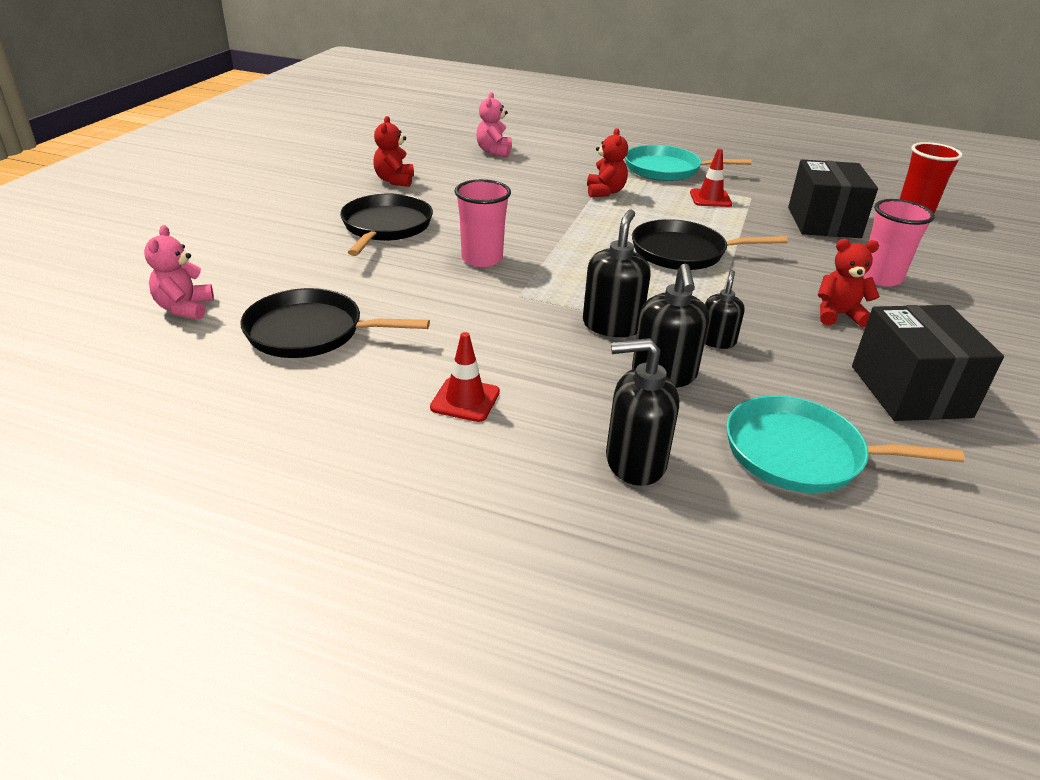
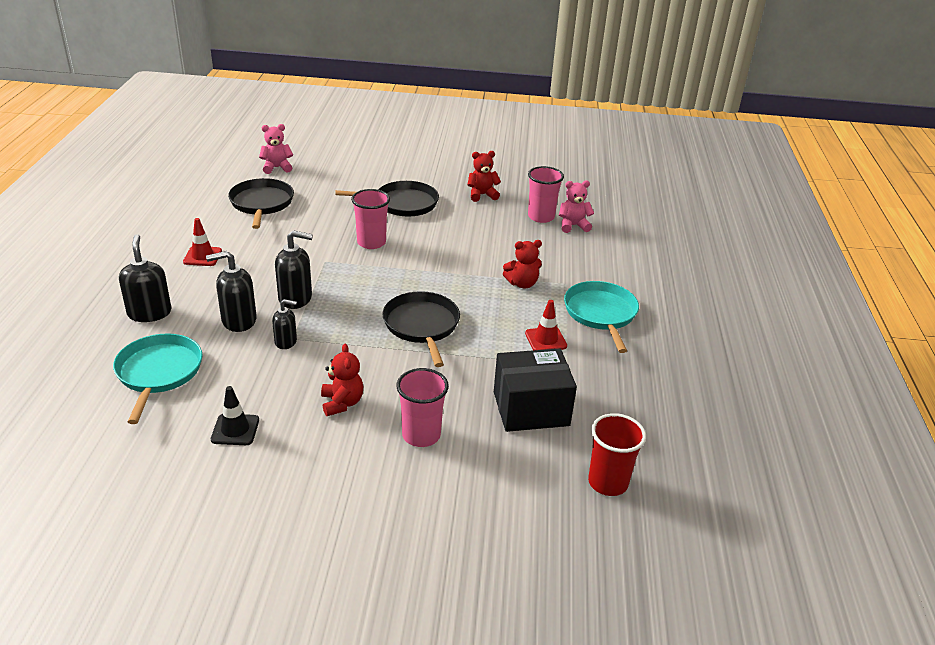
camera: 75 degrees right, 0 degrees up
(466, 161) = (541, 217): none -> pink cup
(910, 391) = (235, 430): black box -> black traffic cone

